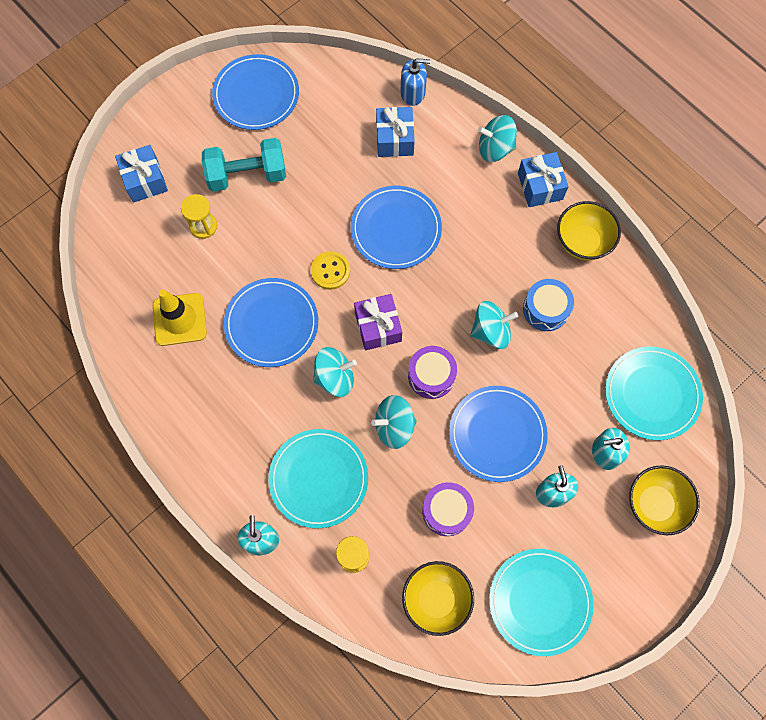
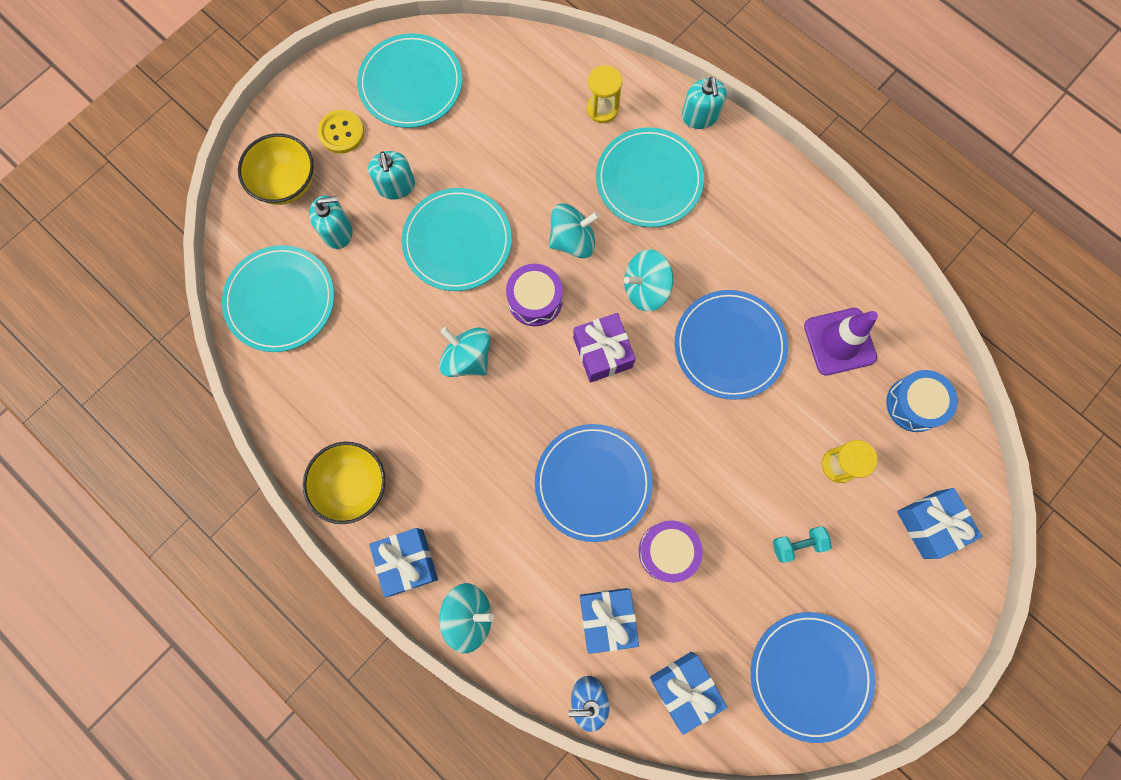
camera: 175 degrees right, 5 degrees up
(179, 319) = (839, 341): yellow traffic cone -> purple traffic cone
(247, 175) = (797, 544): turquoise dumbbell -> turquoise dumbbell, size x0.49
(330, 271) = (669, 418): yellow button -> yellow button (341, 133)
(345, 93) = (684, 688): none -> blue gift
(436, 599) = (515, 78): yellow bowl -> none
(446, 511) = (509, 159): purple drum -> purple drum (667, 551)
(491, 331) = (467, 358): turquoise spinning top -> turquoise spinning top turned 60 degrees clockwise
(497, 434) = (457, 241): blue plate -> turquoise plate
(546, 309) = (401, 391): blue drum -> blue drum (914, 404)

